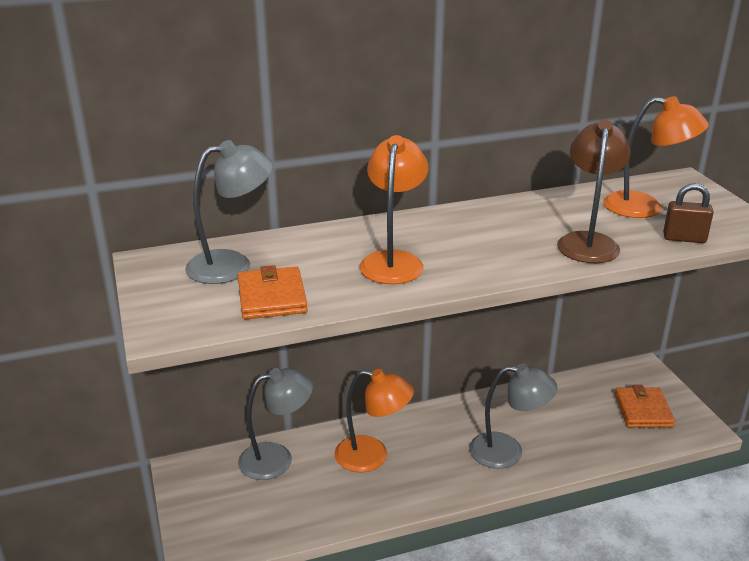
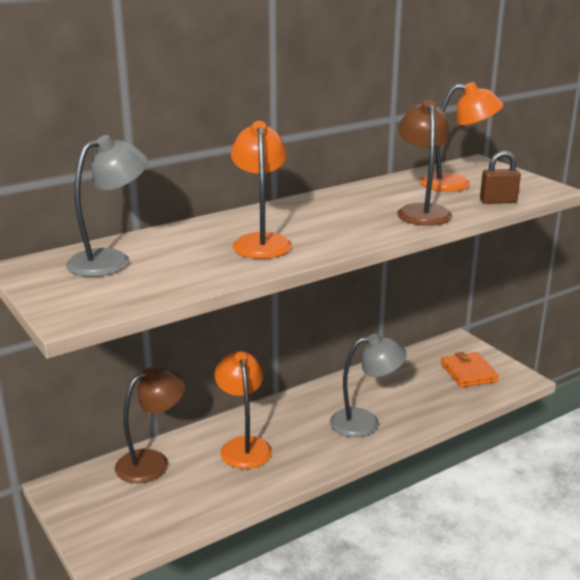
camera: 15 degrees left, 5 degrees down
(272, 297) = (163, 280): orange wallet -> none
(277, 458) = (152, 462): grey lamp -> brown lamp
(372, 456) = (244, 446): orange lamp -> orange lamp turned 105 degrees counterclockwise

